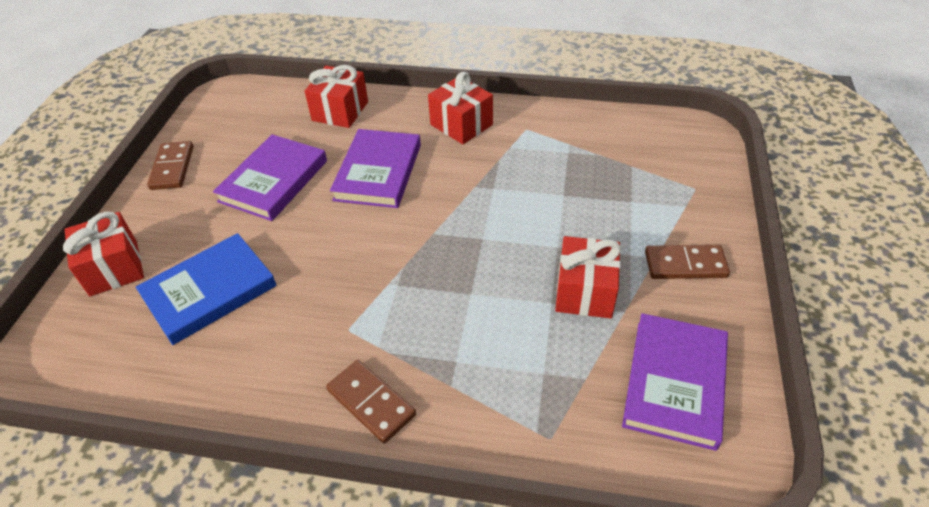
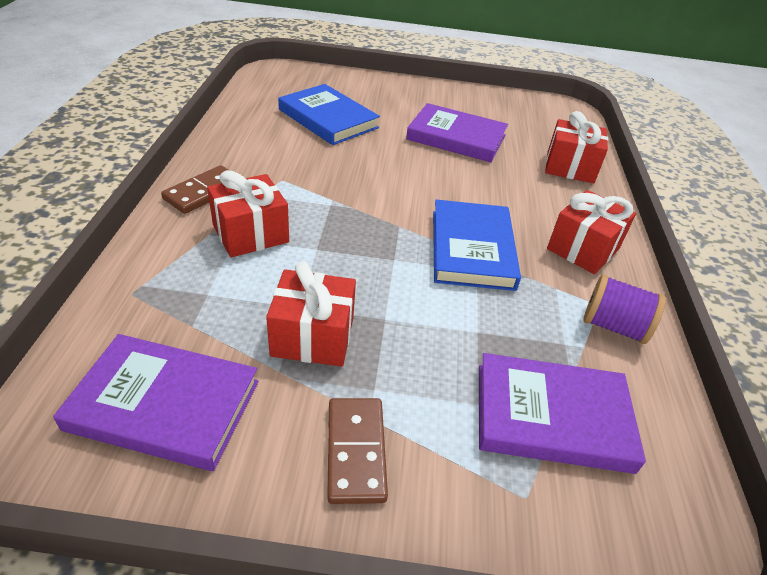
camera: 80 degrees right, 5 degrees down
(114, 268) = (352, 83): red gift -> red gift (250, 234)
(172, 168) = (461, 94): brown domino -> none
(378, 172) = (483, 191): purple book -> purple book (552, 417)
(465, 188) = (472, 249): none -> blue book
(547, 126) = (614, 326): none -> purple spool

